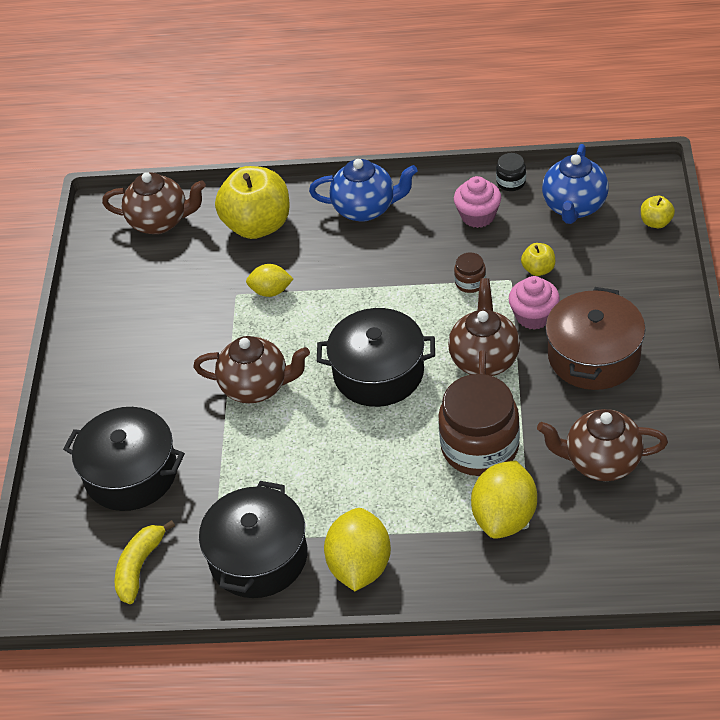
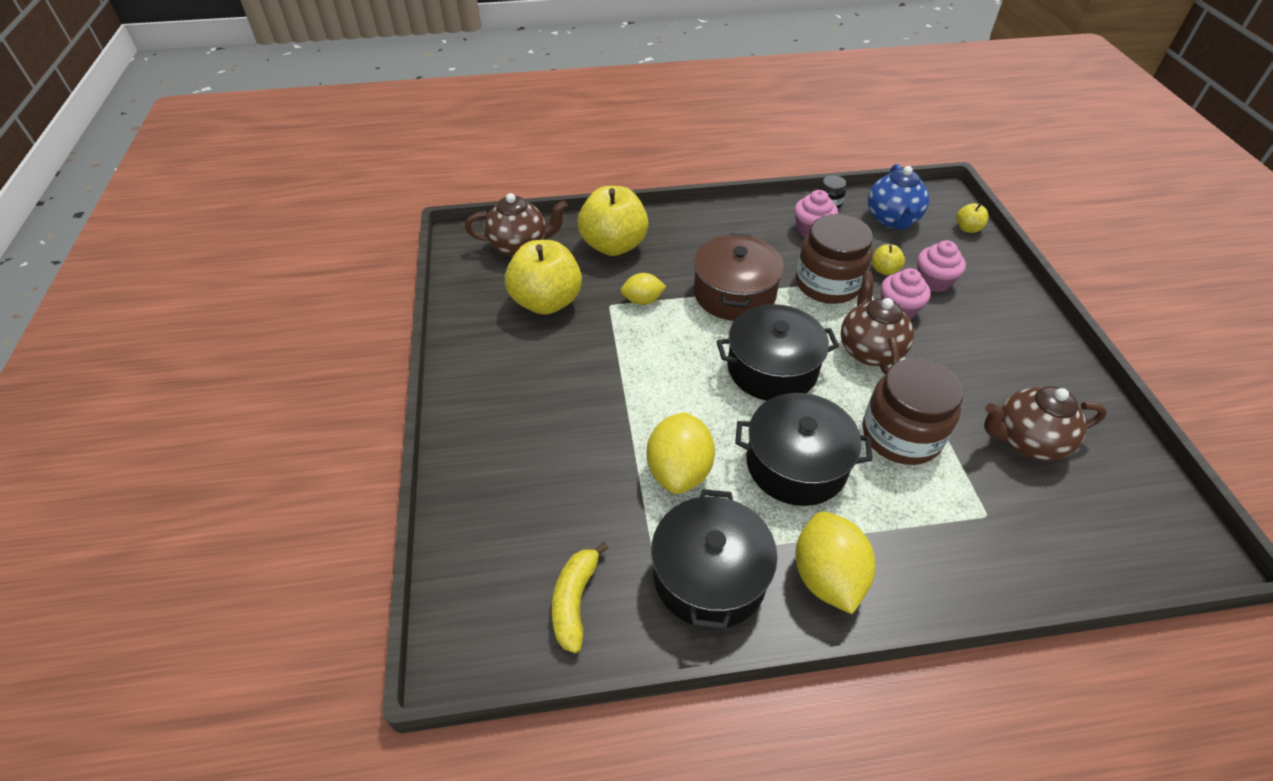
camera: 15 degrees left, 0 degrees up
(131, 473) = (541, 490): black pot -> black pot (796, 464)
(174, 287) = (546, 302): none -> yellow apple
(256, 387) = (654, 390): brown teapot -> none
(365, 209) = (709, 228): blue teapot -> none
(470, 282) = (827, 284): brown jar -> brown jar, size x2.30
(504, 517) = (958, 507): yellow lemon -> yellow lemon (679, 471)
(587, 285) = (933, 281): none -> pink cupcake
(594, 356) = (969, 341): brown pot -> brown pot (734, 294)

